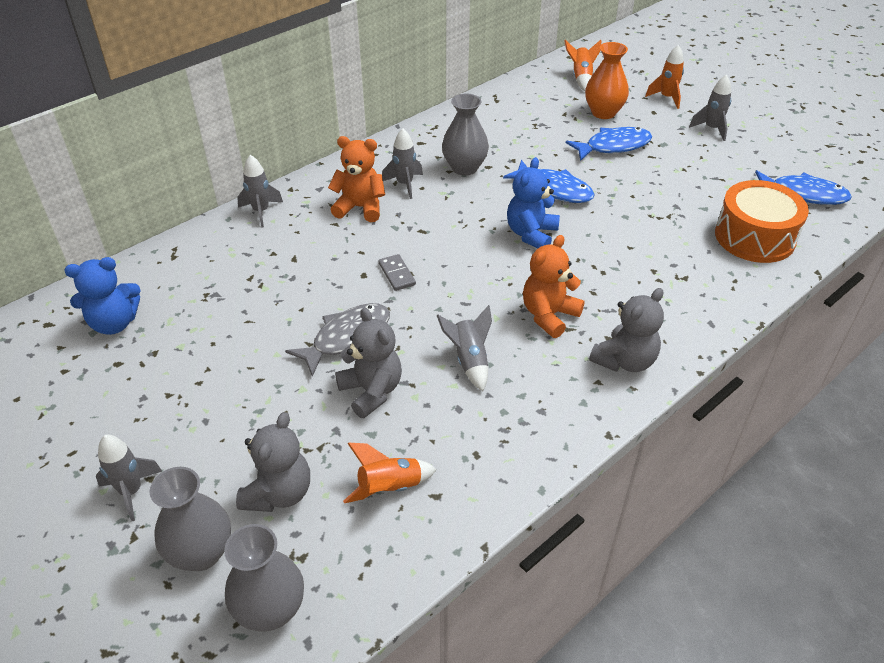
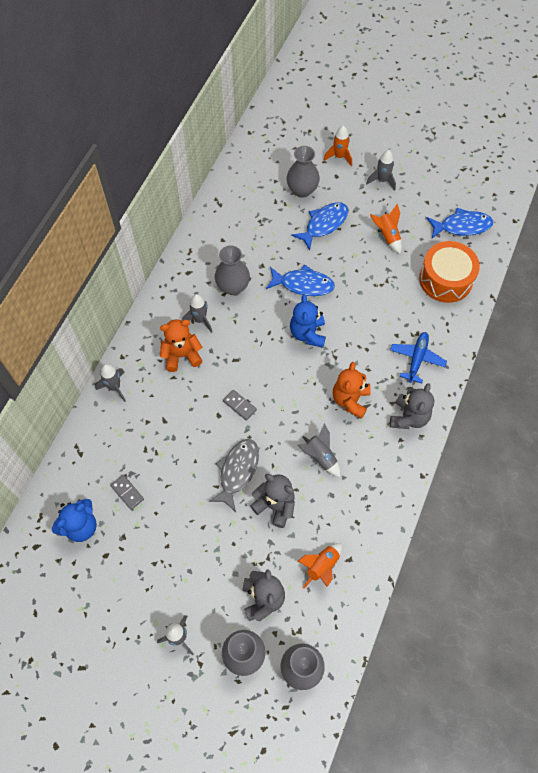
camera: 25 degrees left, 20 degrees up
(195, 311) = (127, 492): none -> grey domino
(581, 78) = (269, 155): orange rocket -> orange rocket (387, 236)
(603, 113) = (302, 190): orange vase -> grey vase
(670, 303) = (417, 359): none -> blue plane

